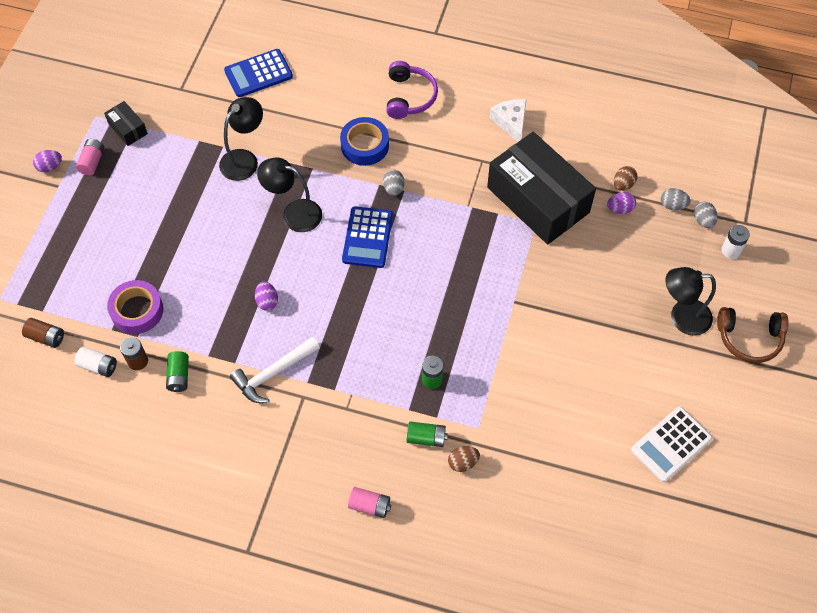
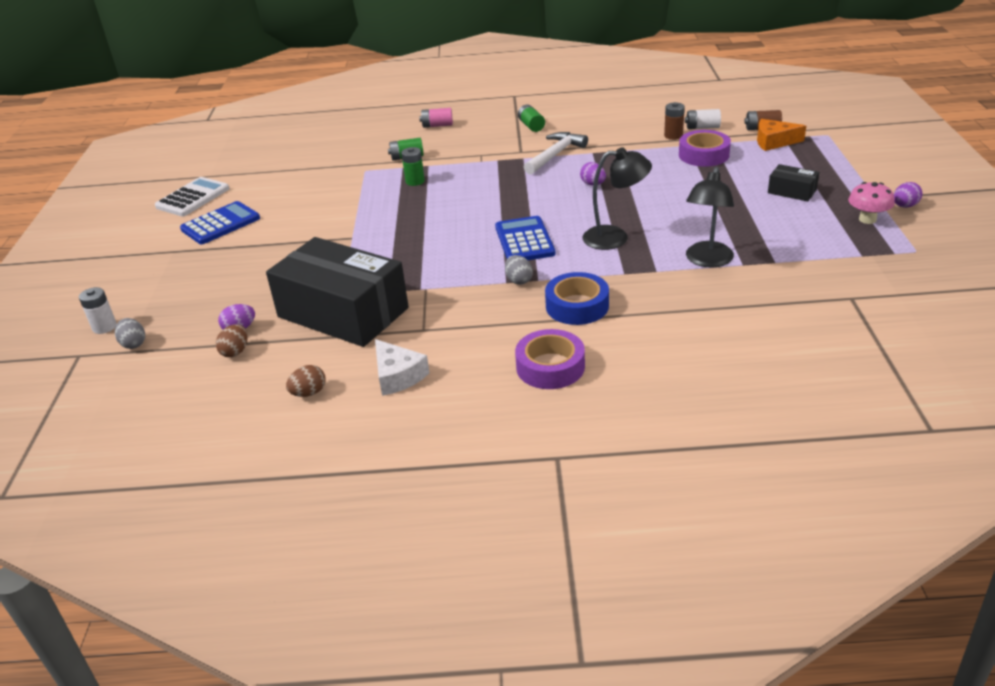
camera: 165 degrees right, 25 degrees down
(57, 306) = (774, 142): none -> orange cheese
(92, 162) = (867, 219): pink battery -> pink mushroom
(127, 128) = (866, 250): black box -> black box (792, 191)
(179, 376) = (632, 137): green battery -> green battery (531, 126)
(258, 74) = (772, 337): blue calculator -> blue calculator (220, 224)
(409, 97) = (550, 367): purple headphones -> purple tape
(463, 463) = (372, 154): brown egg -> brown egg (309, 393)
(672, 205) = (171, 348): grey egg -> none
(681, 317) = (172, 266): black lamp -> none
(749, 338) = (102, 269): brown headphones -> none

